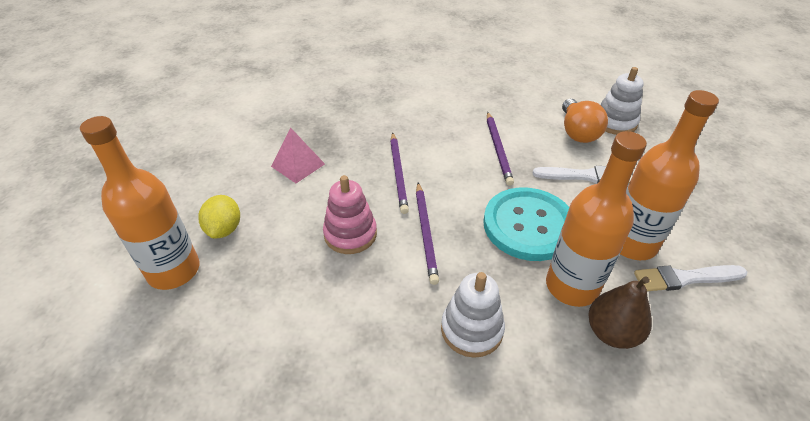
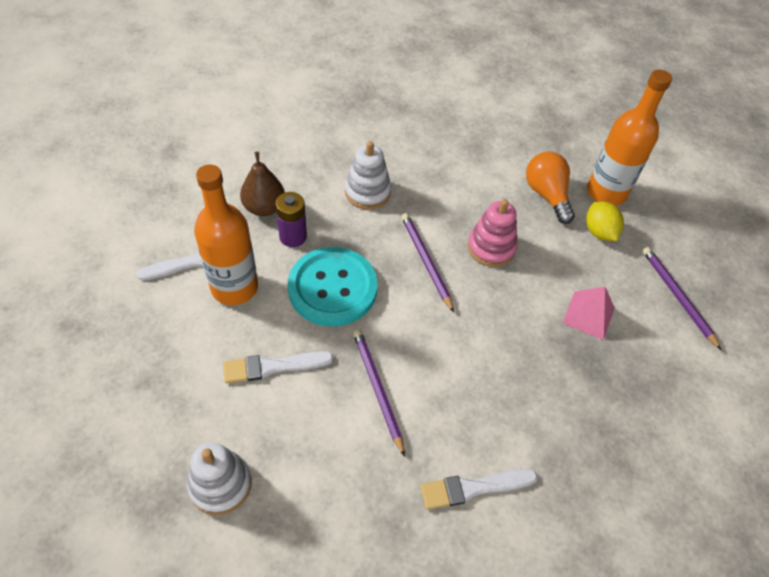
camera: 160 degrees right, 10 degrees up
(398, 173) = (479, 326): purple pencil -> purple pencil (677, 297)
(445, 97) = (473, 488): none -> white brush
(571, 286) = (293, 237): orange bottle -> purple battery
(577, 132) = (276, 448): orange light bulb -> orange light bulb (547, 195)

